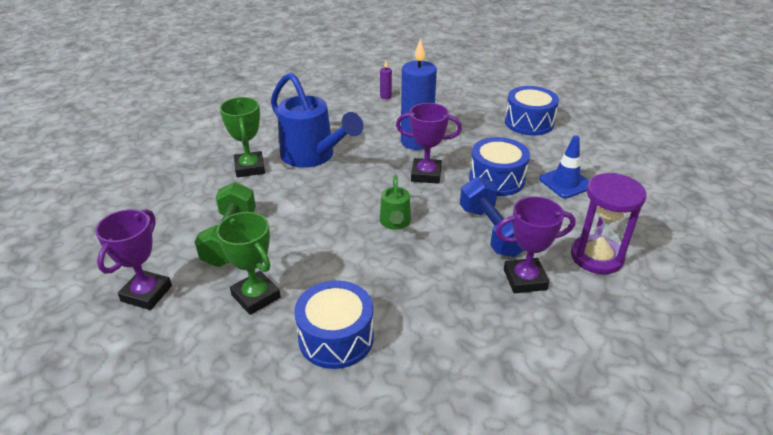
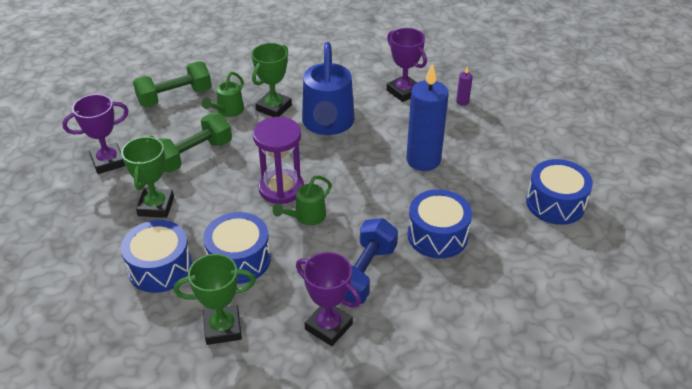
camera: 45 degrees right, 5 degrees up
(139, 207) = (175, 97): none -> green dumbbell
(211, 190) = (228, 111): none -> green watering can
(392, 284) = (239, 259): none -> blue drum
(426, 174) = (387, 193): purple trophy -> purple trophy (404, 91)
(458, 339) = (223, 328): none -> green trophy
(565, 182) = (492, 279): blue traffic cone -> none
(596, 257) = (411, 355): purple hourglass -> purple hourglass (281, 188)

